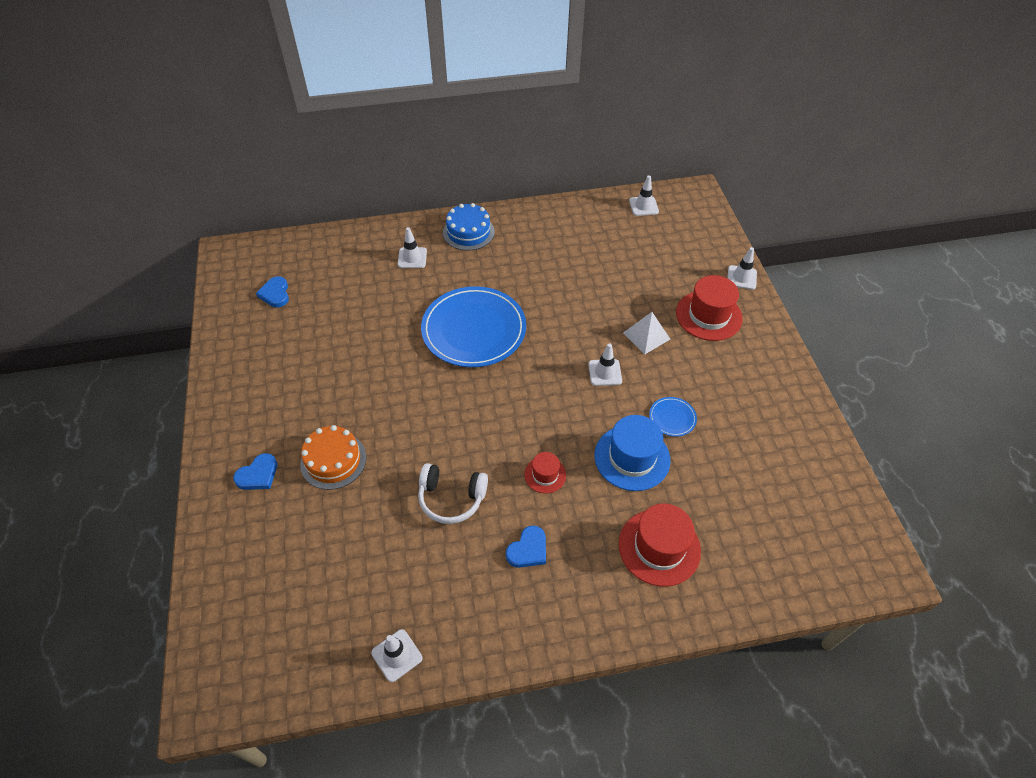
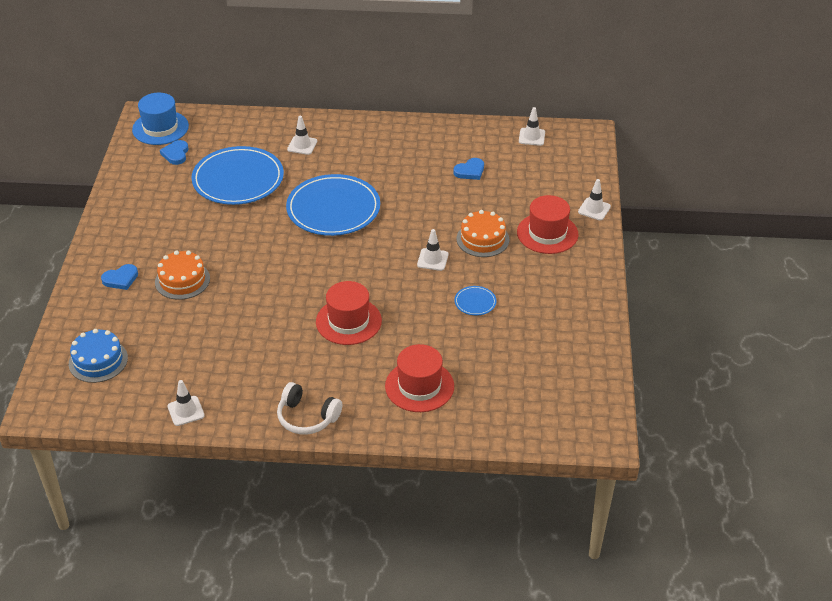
camera: 15 degrees right, 10 degrees down
(356, 313) = (238, 179): none -> blue plate
(451, 498) = (266, 322): white headphones -> white headphones (307, 417)
(468, 232) = (360, 133): blue cake -> blue cake (98, 361)
(528, 549) = (313, 367): blue heart -> blue heart (470, 171)
(545, 475) = (348, 321): red hat -> red hat, size x1.84
(632, 457) = (426, 323): blue hat -> blue hat (160, 128)
(646, 336) = (482, 239): white pyramid -> orange cake

